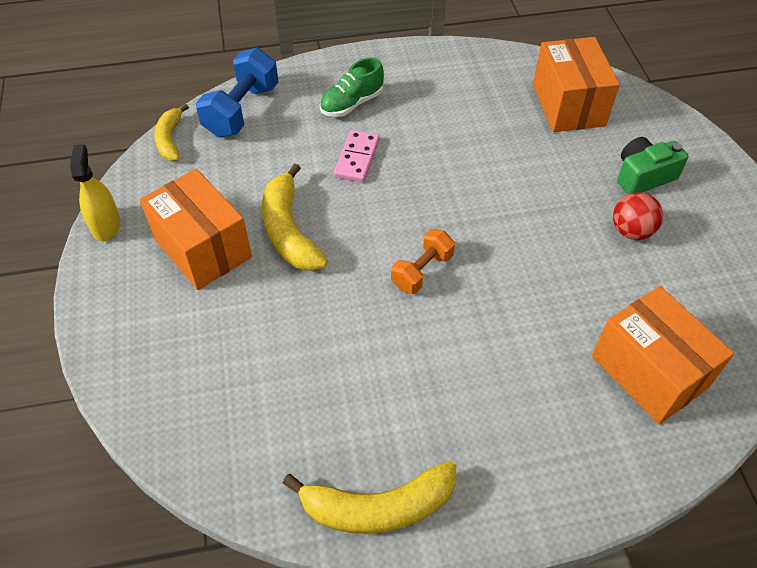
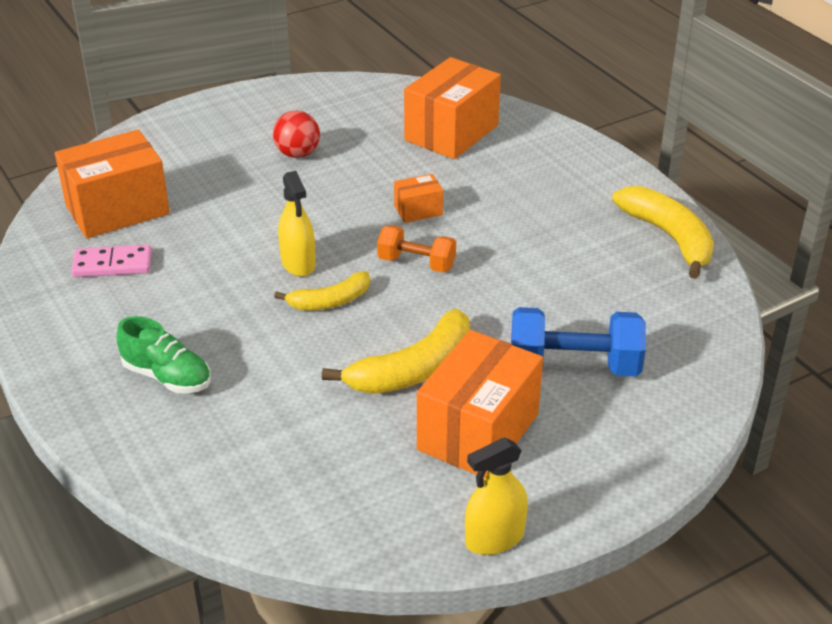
camera: 110 degrees left, 15 degrees down
(170, 139) = (306, 538): yellow banana -> yellow banana (330, 301)
(241, 110) = (216, 482): blue dumbbell -> blue dumbbell (574, 366)
(357, 158) = (270, 346): pink domino -> pink domino (112, 264)
(454, 195) = (298, 263): none -> yellow spray bottle
(505, 297) = (418, 210): none -> orange box
(643, 176) = (218, 154): green camera -> none

